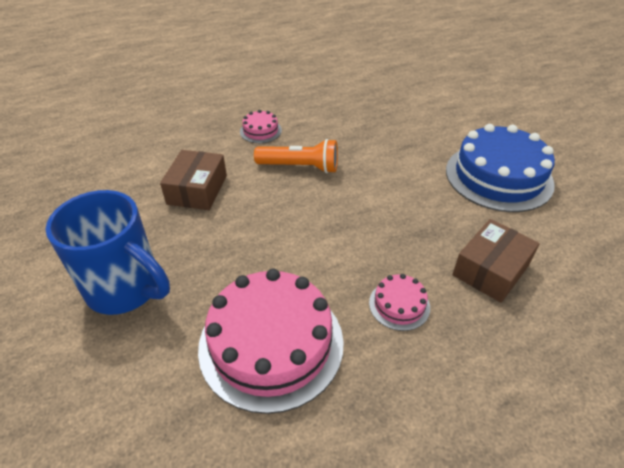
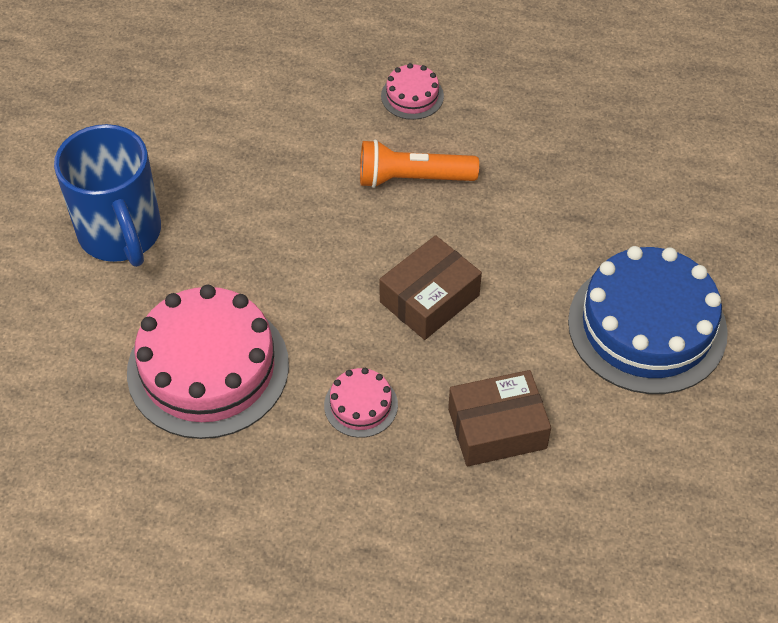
camera: 35 degrees right, 10 degrees up
(197, 190) = (271, 148): brown box -> brown box (429, 298)
(300, 167) = (412, 178): orange flashlight -> orange flashlight turned 135 degrees clockwise

